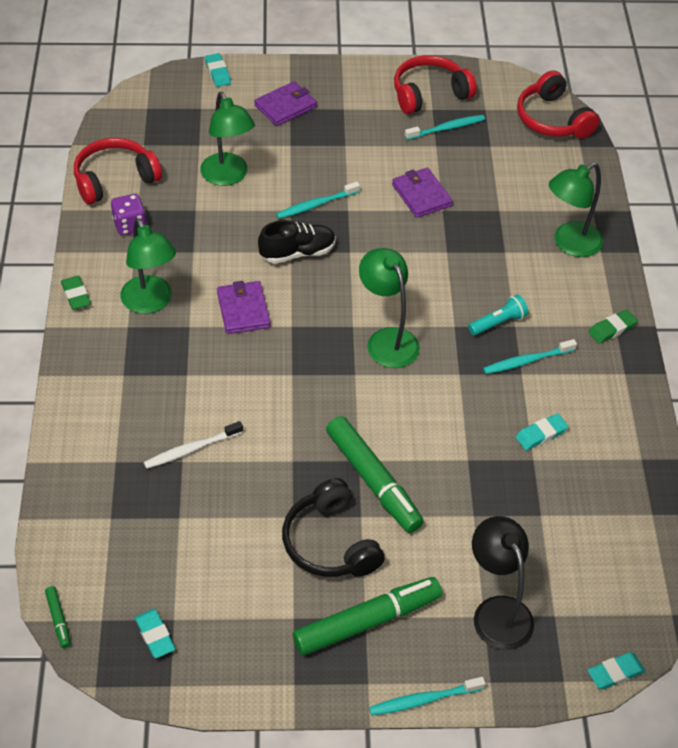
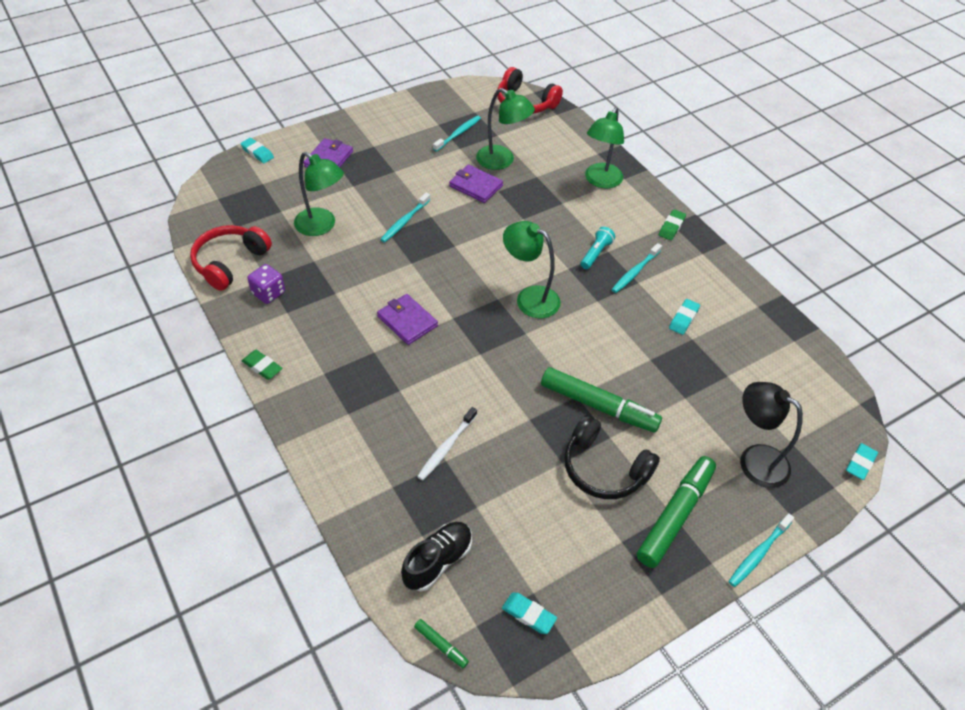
camera: 30 degrees left, 0 degrees up
(150, 303) = (329, 346): green lamp -> green lamp (502, 161)
(297, 253) = (417, 262): black shoe -> black shoe (438, 561)
(429, 94) = (428, 114): red headphones -> none

